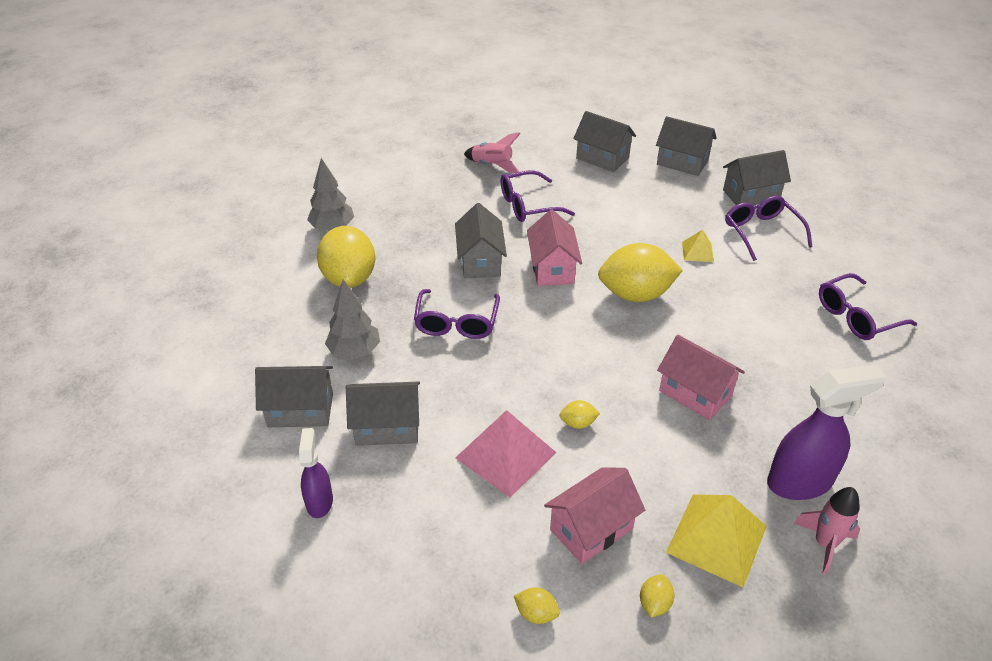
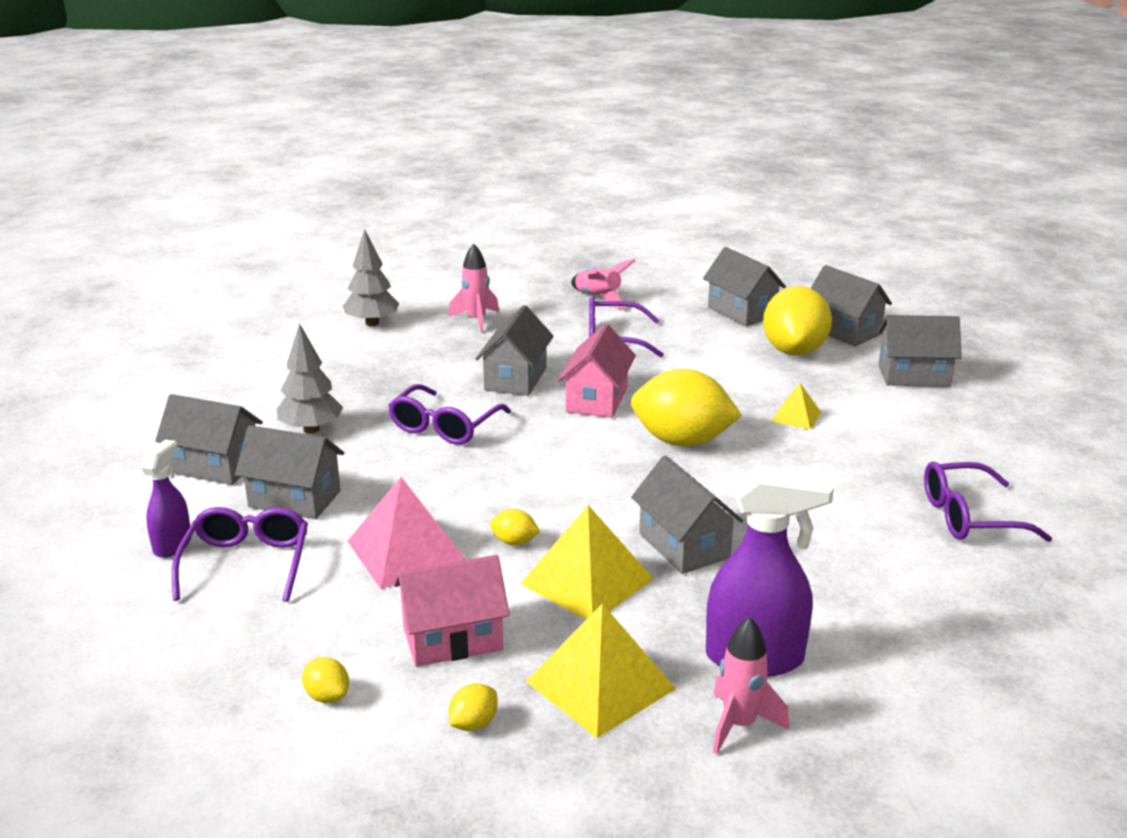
camera: 20 degrees right, 15 degrees down
(349, 278) = (356, 368): yellow lemon -> yellow lemon (794, 351)
(413, 207) = (476, 320): none -> pink rocket
(650, 445) = (587, 581): none -> yellow pyramid
(695, 393) = (684, 545): pink house -> grey house
(761, 232) = (899, 412): purple glasses -> purple glasses (246, 563)

